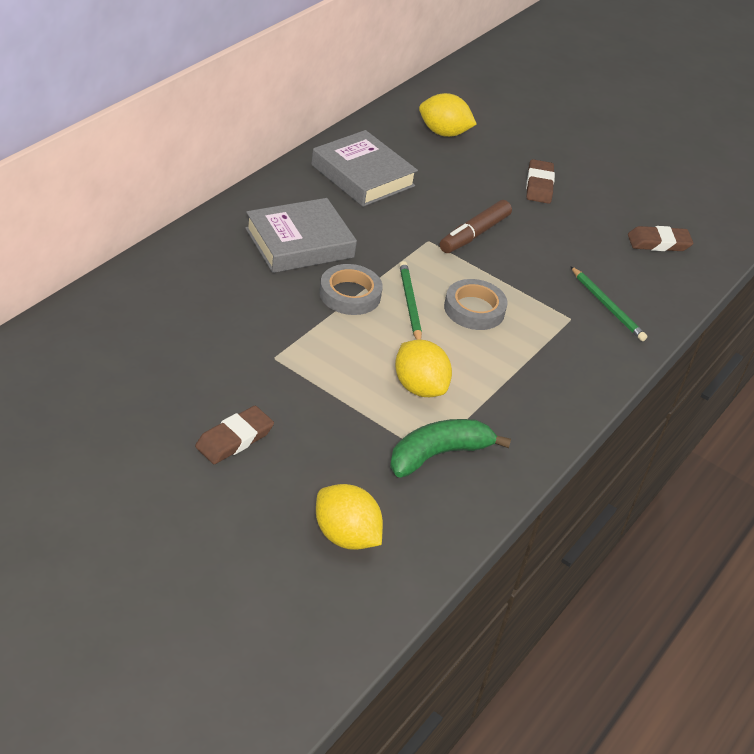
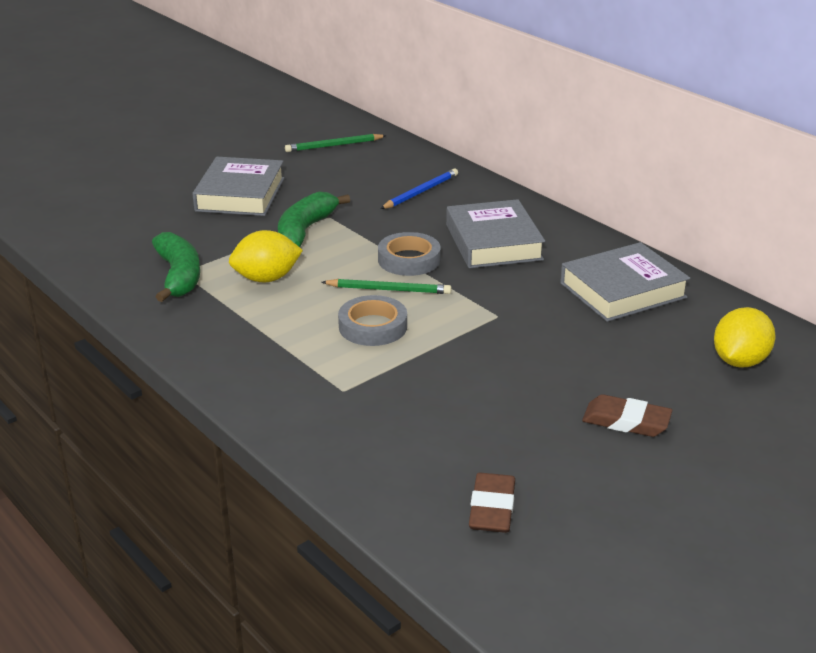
camera: 110 degrees right, 10 degrees down
(198, 293) = (420, 192): none -> blue pencil
(234, 439) = (240, 194): brown eraser -> grey book
(310, 372) = (305, 230): none -> green banana
(345, 536) = (118, 226): yellow lemon -> none
(474, 234) = (510, 348): brown marker -> none
(607, 306) = (360, 424): green pencil -> green pencil (334, 146)

